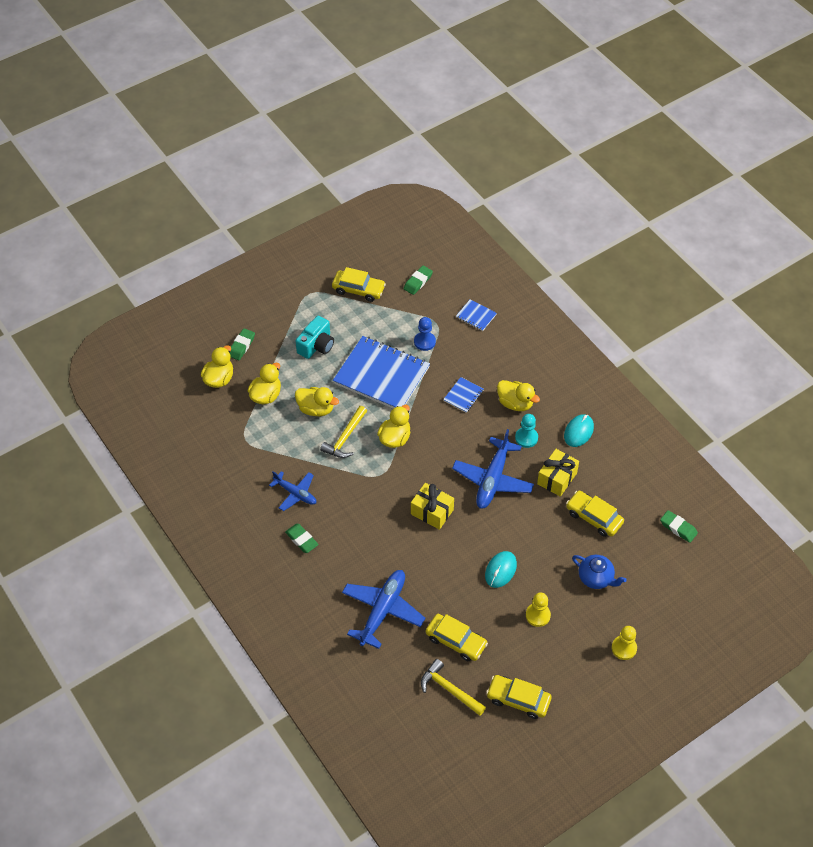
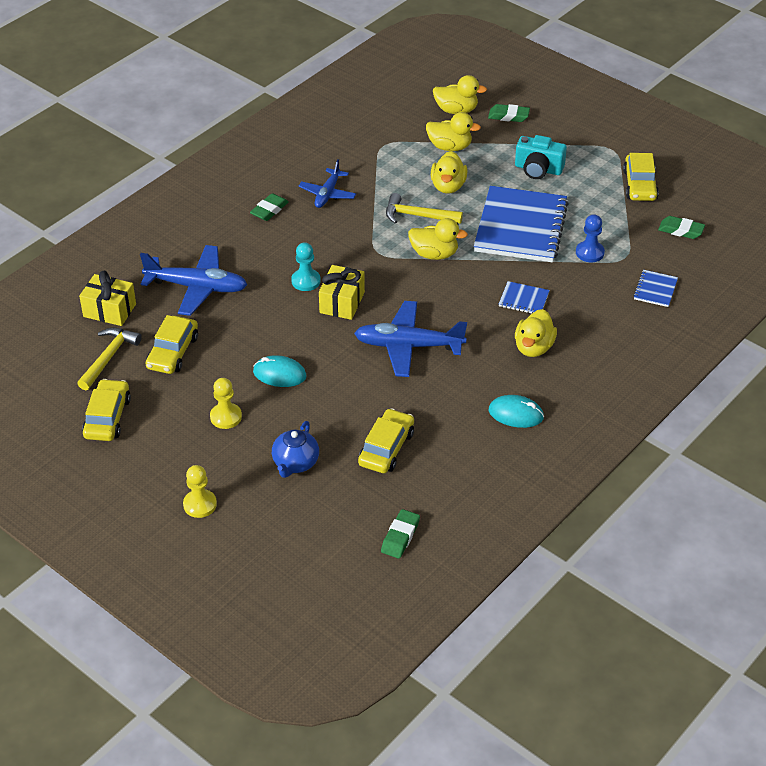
camera: 75 degrees right, 10 degrees down
(526, 438) = (484, 366): turquoise pawn -> turquoise pawn (306, 281)
(557, 478) = (433, 404): yellow gift -> yellow gift (109, 310)

